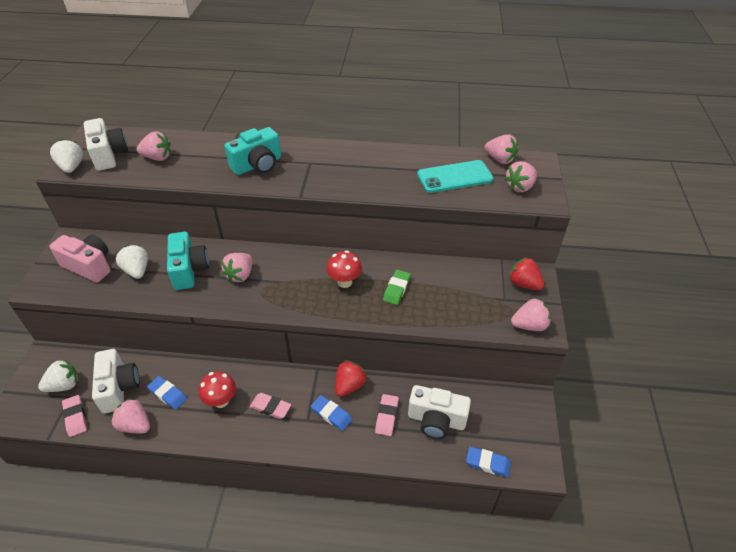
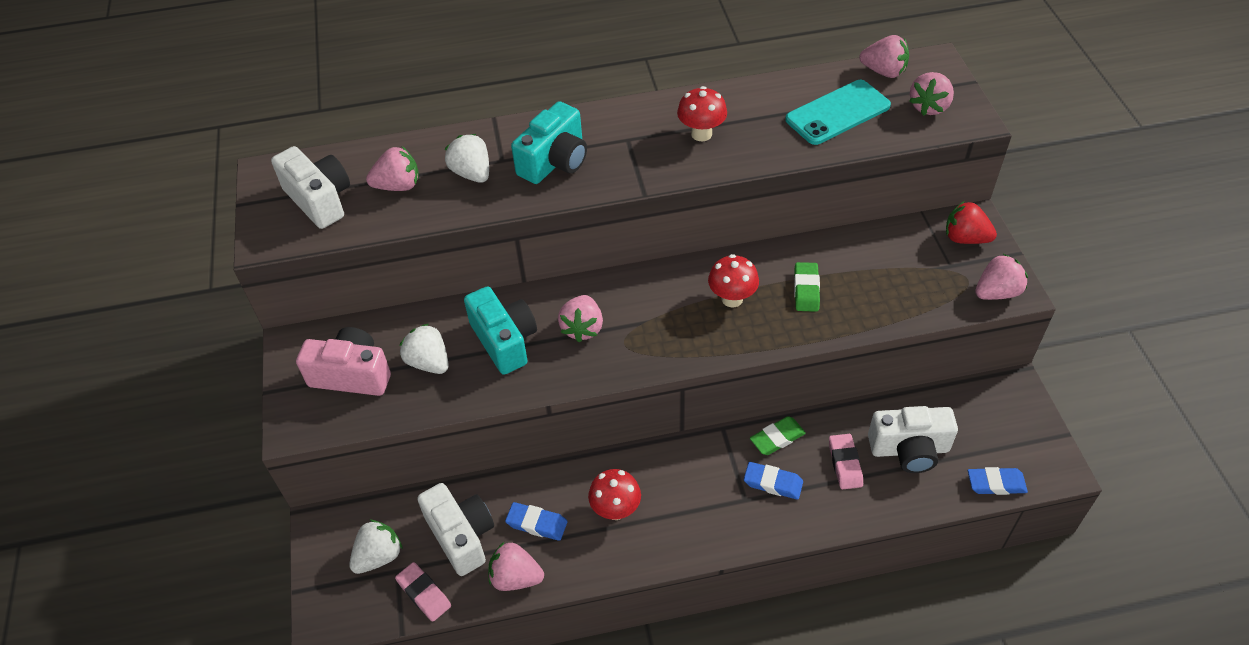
camera: 15 degrees left, 5 degrees up
(72, 167) = (276, 233): white strawberry -> white strawberry (472, 173)
(270, 407) = (688, 498): pink eraser -> none
(349, 385) = (777, 438): red strawberry -> green eraser
(358, 170) = (701, 134): none -> red mushroom

